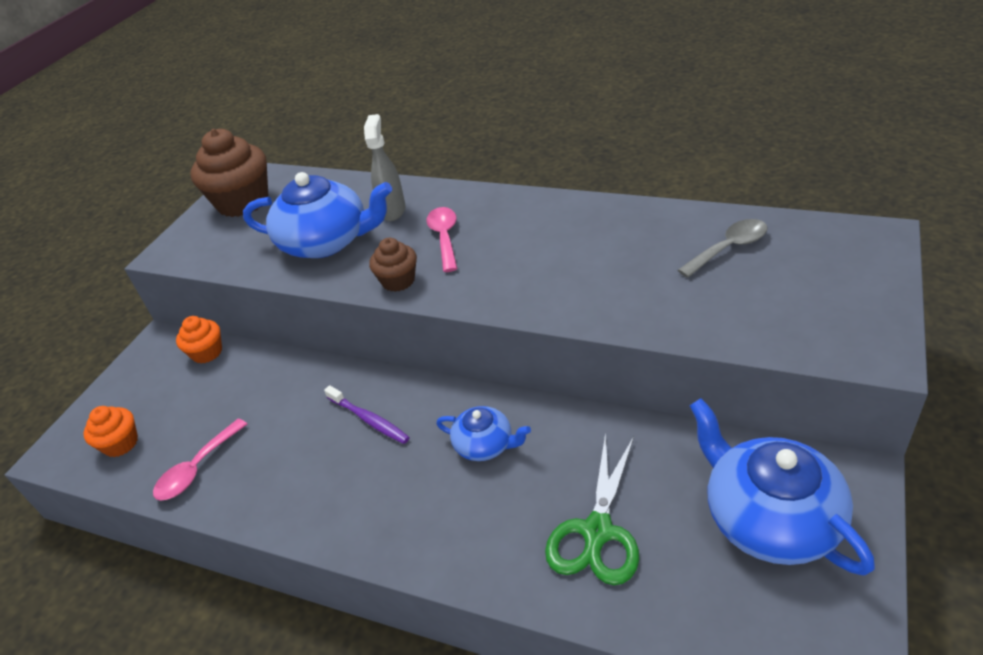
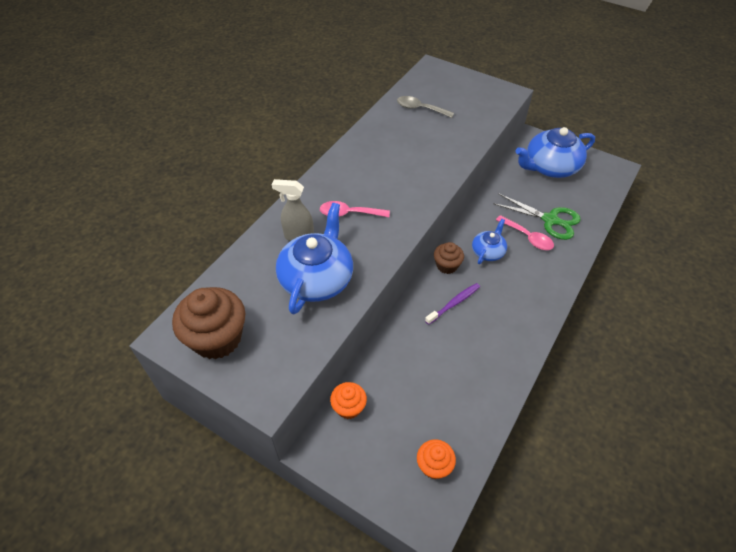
camera: 85 degrees left, 10 degrees up
(197, 469) = (472, 405): pink spoon -> pink spoon (528, 237)
(398, 281) = (386, 241): brown cupcake -> brown cupcake (447, 265)
(729, 248) = (420, 109): grey spoon -> grey spoon turned 45 degrees counterclockwise

